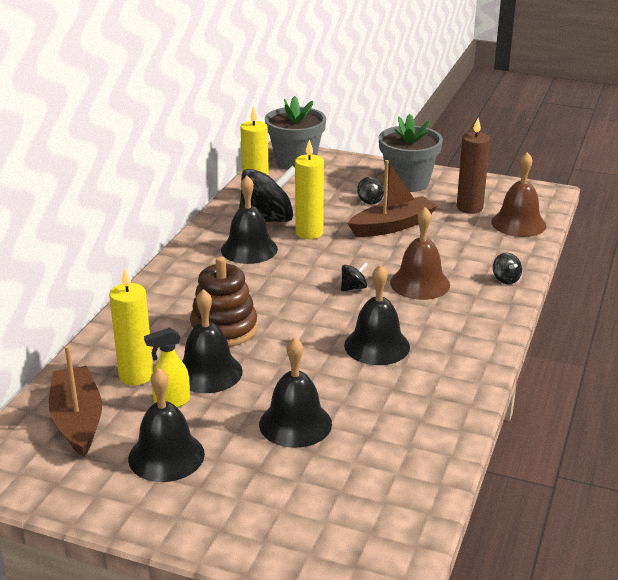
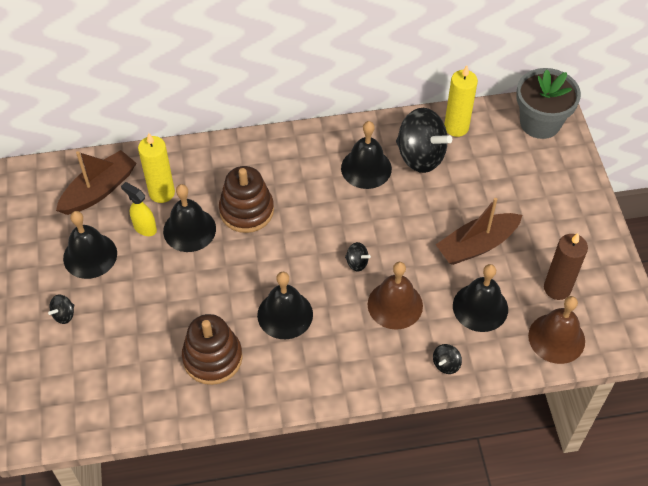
camera: 60 degrees right, 25 degrees up
(295, 423) = (161, 308): black bell -> black bell (480, 307)
(309, 233) = (421, 193): yellow candle -> none
(370, 200) = (510, 209): black spinning top -> black spinning top (64, 315)
(392, 226) = (477, 245): brown boat -> brown boat turned 120 degrees clockwise
(392, 407) = (212, 358): none -> brown stacking toy
(408, 182) = (568, 221): grey flower pot -> none

